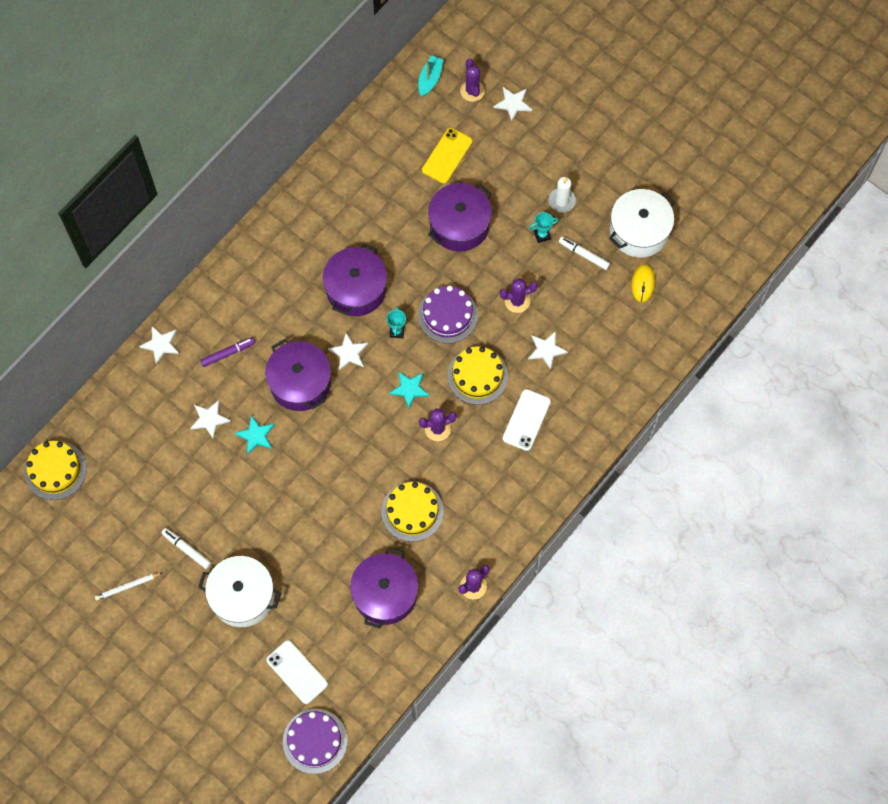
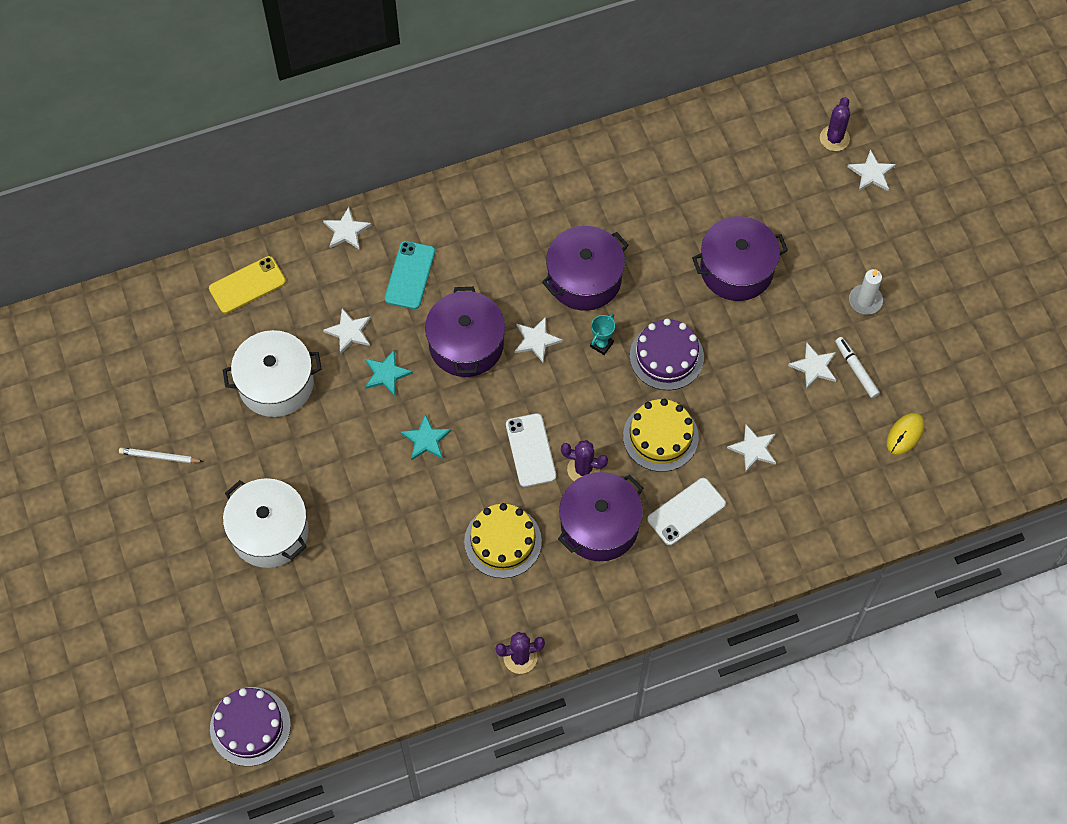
camera: 30 degrees right, 5 degrees down
(55, 470) = (162, 300): yellow cake -> none
(186, 549) = (243, 451): white marker -> none
(228, 353) = (410, 275): purple marker -> turquoise phone
(297, 672) = (276, 642): white phone -> white phone (530, 450)
(385, 594) = (420, 612): purple pot -> purple pot (599, 525)
(409, 389) = (578, 412): turquoise star -> turquoise star (426, 439)
(430, 79) = (795, 104): turquoise boat -> none
(447, 155) = (766, 191): yellow phone -> yellow phone (247, 285)
(517, 301) = (752, 380): purple cactus -> none
(542, 235) = (821, 325): turquoise trophy -> none
(554, 268) = (814, 367): none -> white star
(639, 231) = (934, 376): white pot -> white pot (276, 383)

